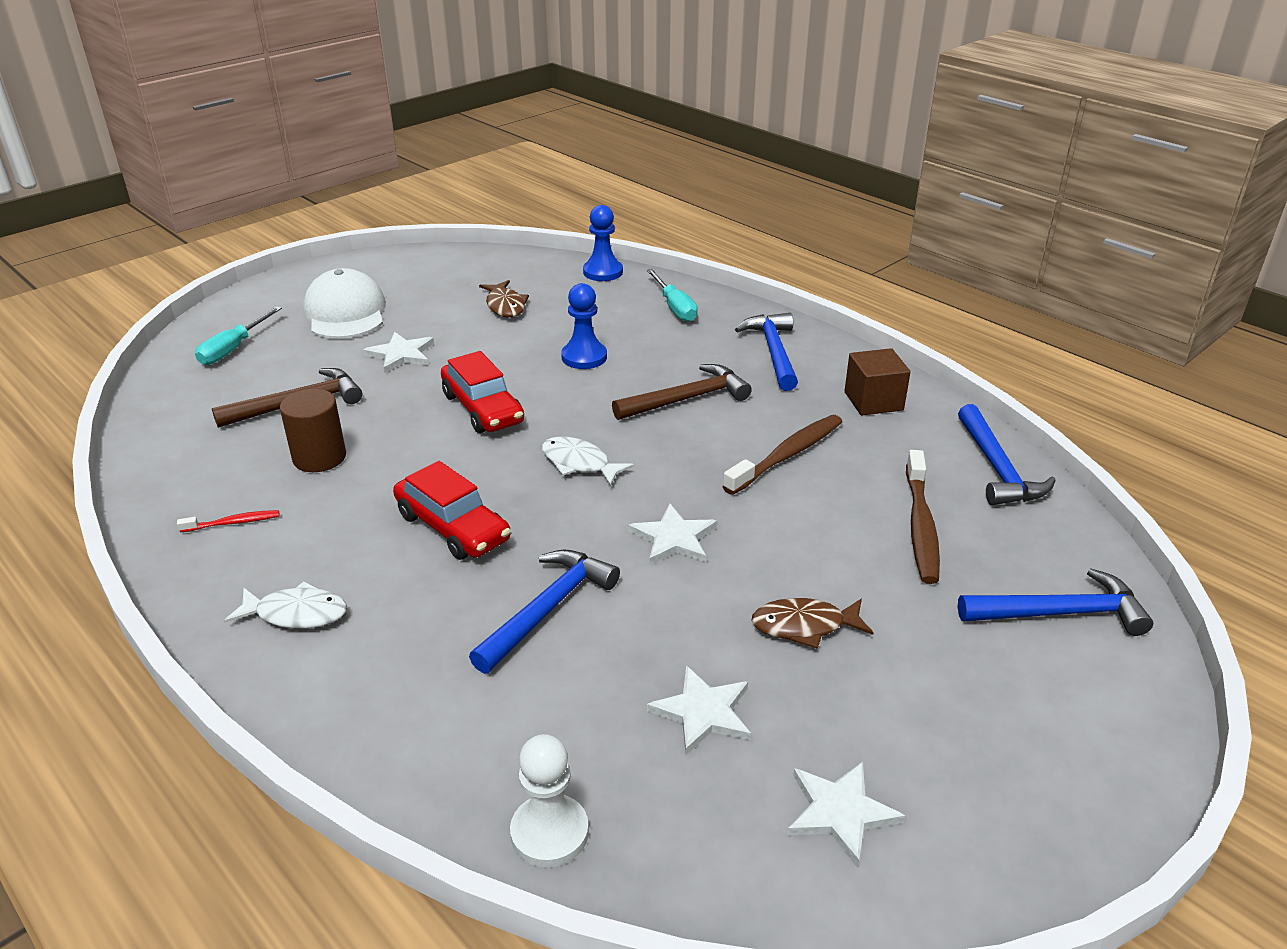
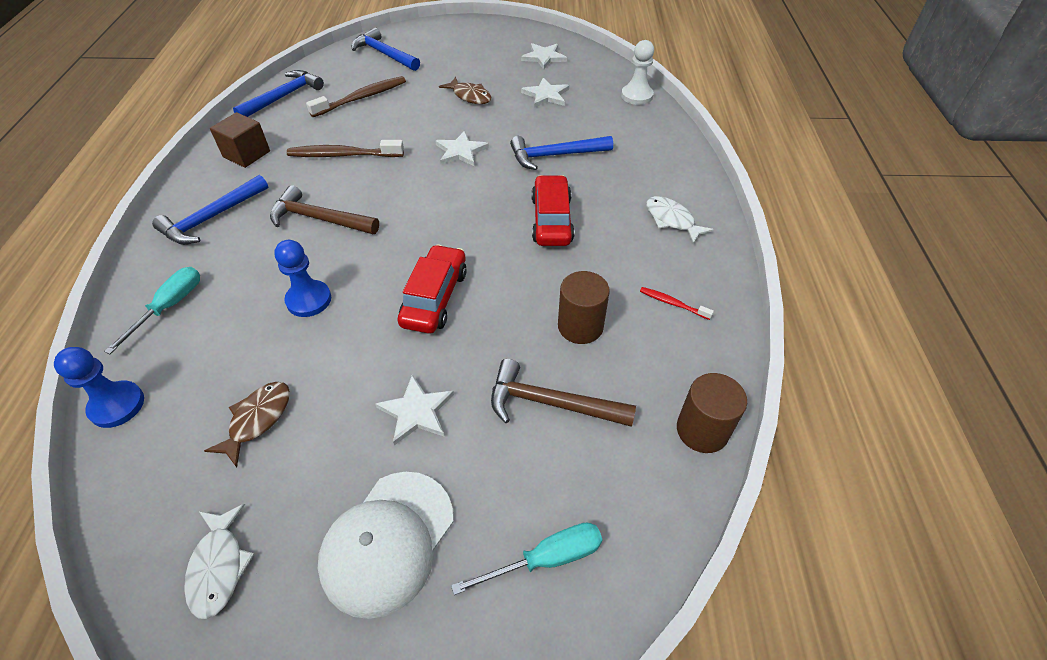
camera: 135 degrees left, 15 degrees up
(148, 449) = (702, 430): none -> brown cylinder
(579, 463) = (440, 216): white fish -> white fish (219, 566)

